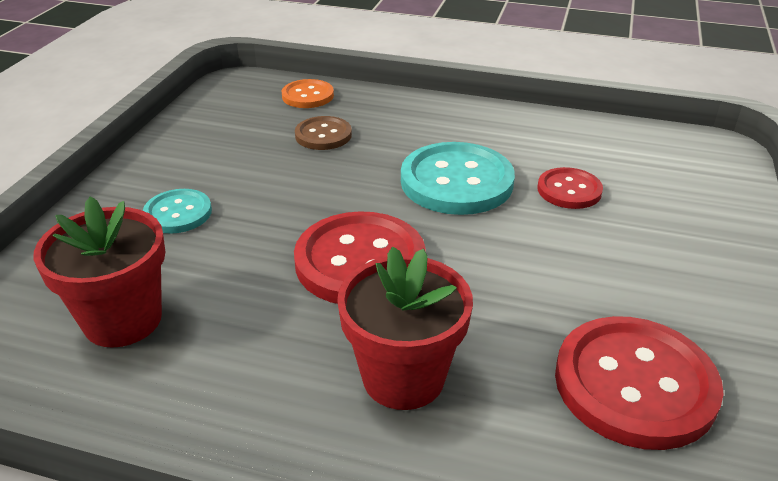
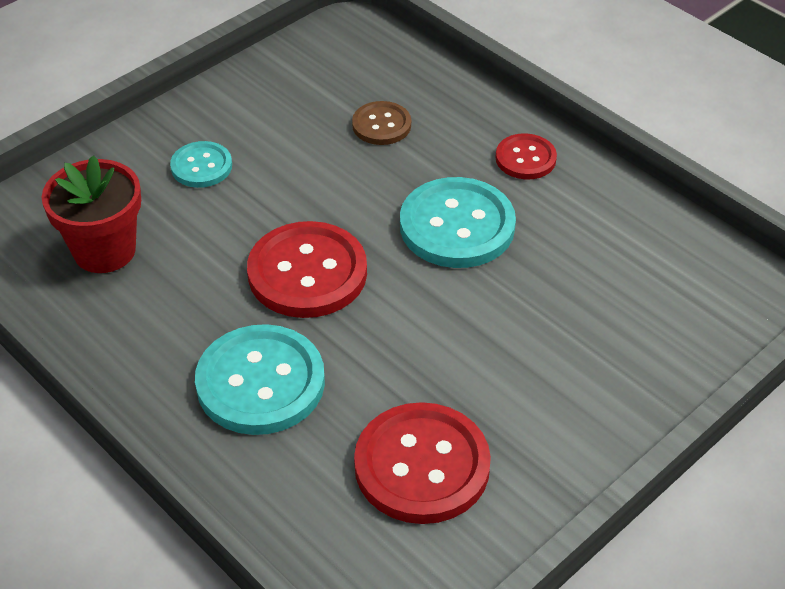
camera: 30 degrees right, 10 degrees up
(308, 96) = (405, 69): orange button -> none
(403, 377) = (260, 382): red flower pot -> turquoise button
(569, 190) = (552, 277): red button -> red button (525, 158)

